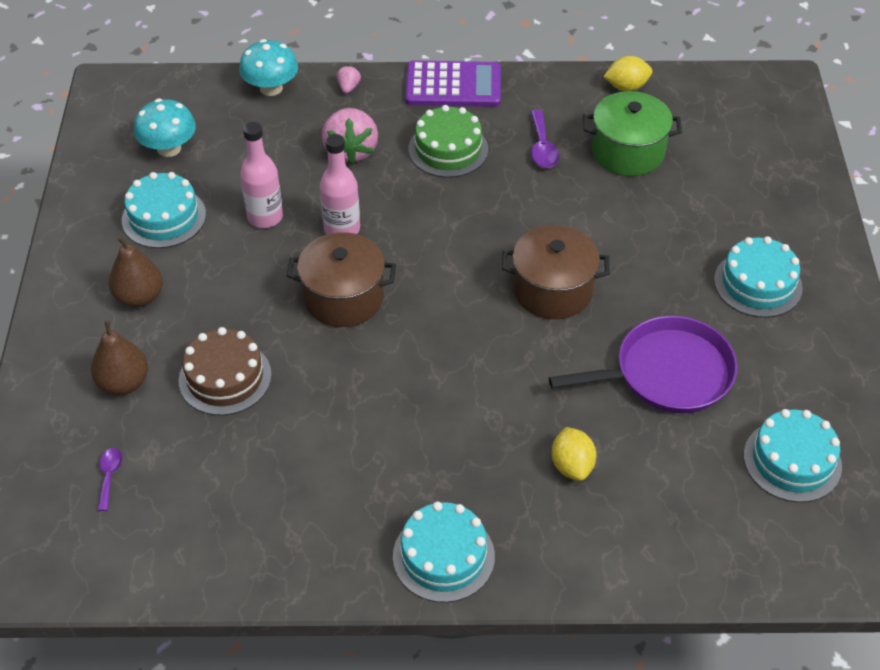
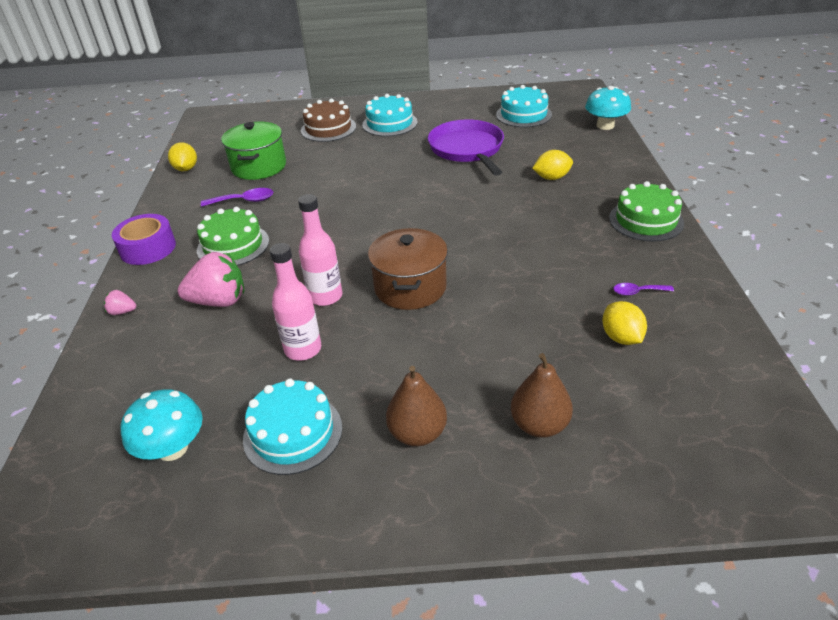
camera: 90 degrees left, 10 degrees down
(109, 476) = (657, 414): purple spoon -> purple spoon (637, 292)
(220, 472) = (621, 337): none -> yellow lemon
(225, 377) = (515, 349): brown cake -> brown cake (328, 128)
(271, 88) = (97, 370): turquoise mushroom -> turquoise mushroom (605, 125)
(443, 556) = (646, 220): turquoise cake -> green cake
(453, 85) = (148, 248): purple calculator -> purple tape
(552, 290) = (397, 190): brown pot -> none

